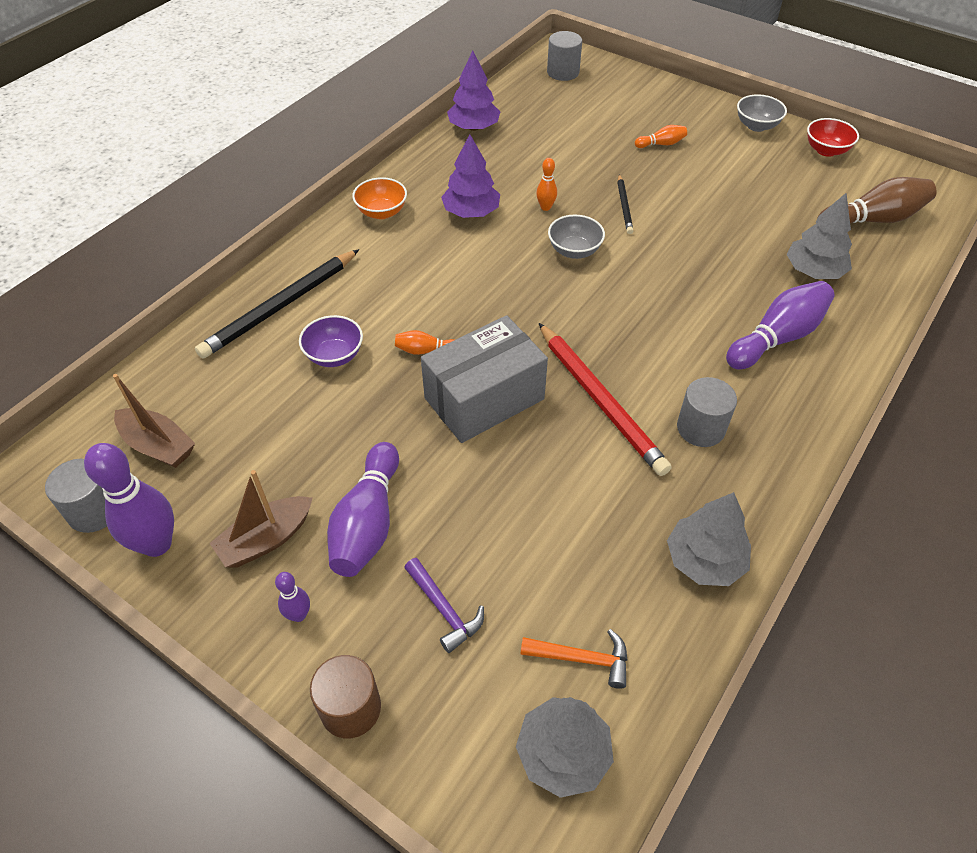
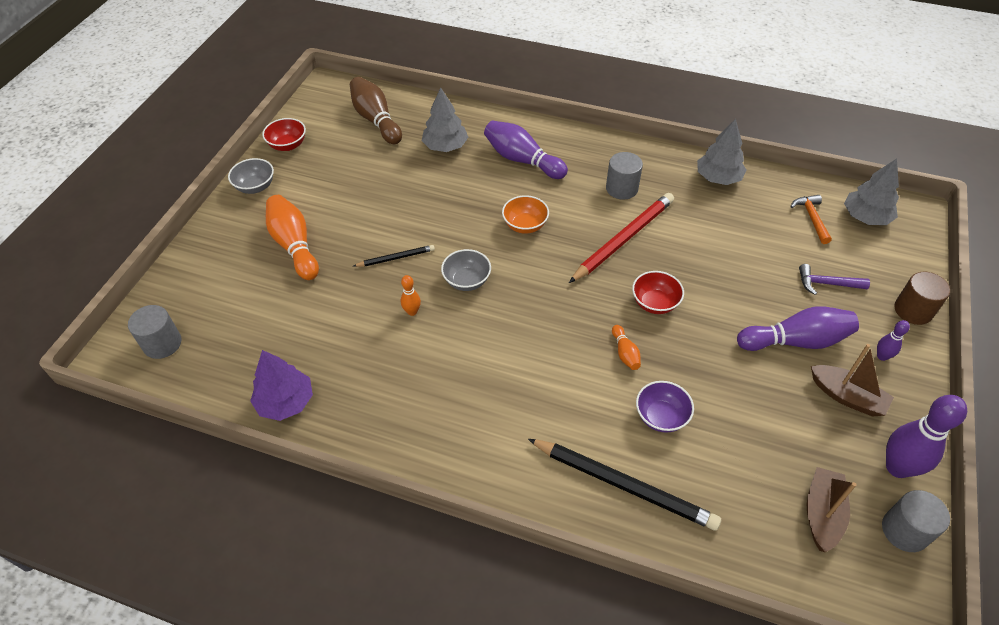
camera: 105 degrees left, 0 degrees up
(382, 212) = (456, 444): orange bowl -> orange bowl (525, 225)
(444, 610) = (826, 283): purple hammer -> purple hammer turned 120 degrees counterclockwise
(471, 212) = (435, 367): purple tree -> none
(484, 399) = (655, 303): grey box -> red bowl
(661, 144) = (294, 245): orange bowling pin -> orange bowling pin, size x2.04

